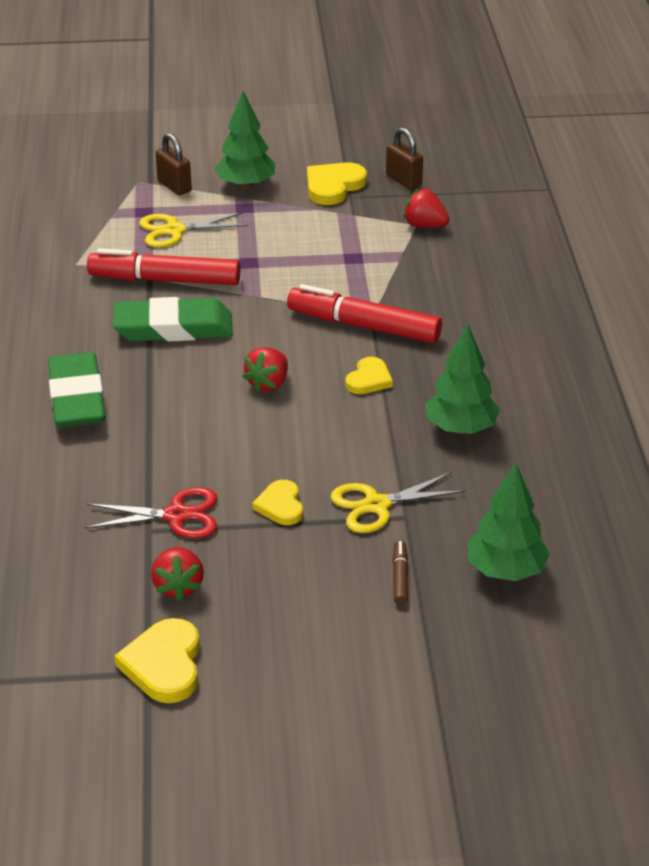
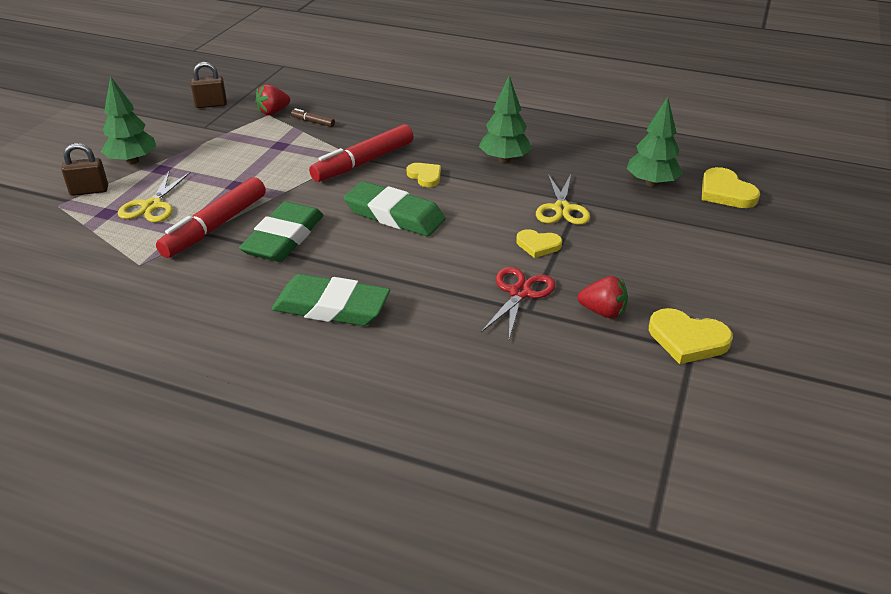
camera: 65 degrees left, 0 degrees up
(268, 384) = (394, 215): red strawberry -> green eraser
(333, 186) = (183, 129): yellow heart -> yellow heart (725, 192)
(400, 577) = (639, 219): brown marker -> brown marker (313, 122)

